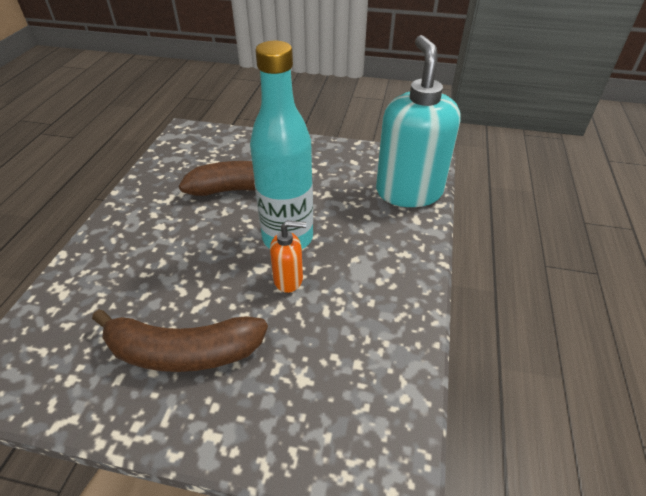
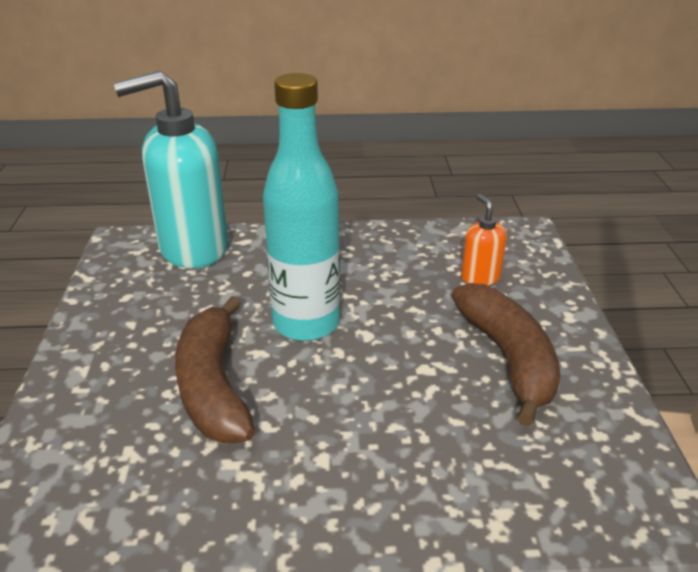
camera: 105 degrees left, 10 degrees down
(288, 279) = (373, 309): orange soap dispenser -> orange soap dispenser (480, 277)

